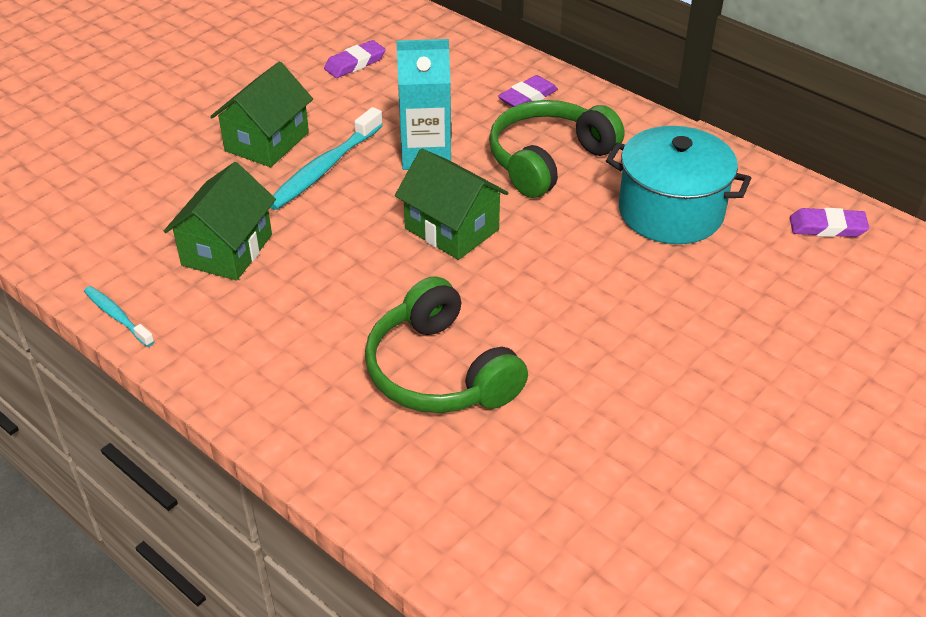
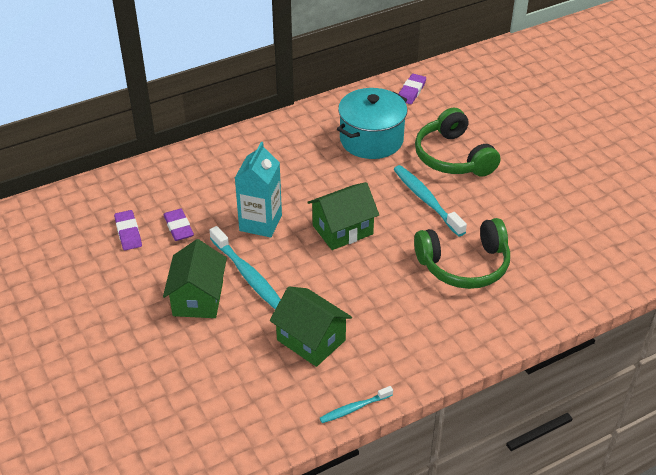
camera: 70 degrees left, 0 degrees up
(267, 142) = (198, 298): green house -> green house turned 45 degrees clockwise
(528, 97) = (226, 162): purple eraser -> purple eraser (178, 227)
(548, 160) = (297, 172): green headphones -> green headphones (453, 157)
(566, 299) = (426, 200): none -> turquoise toothbrush

